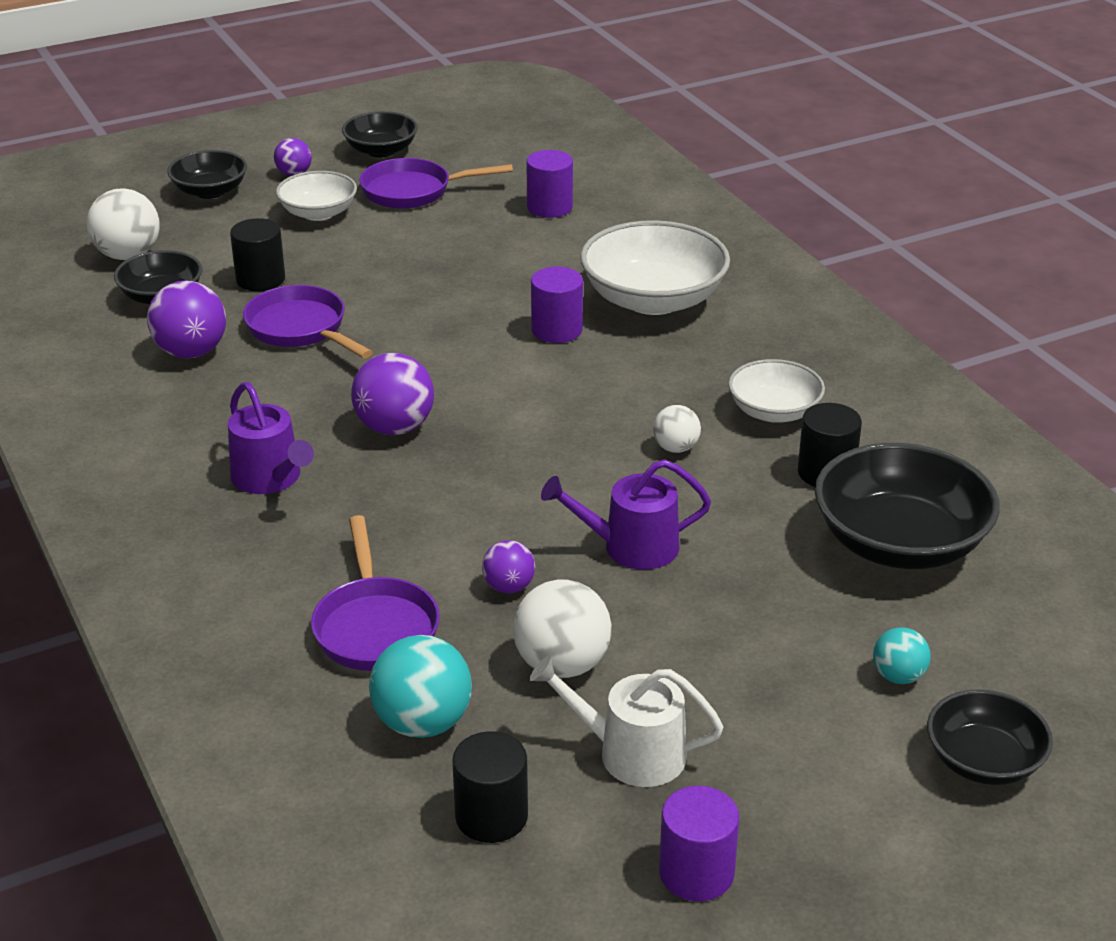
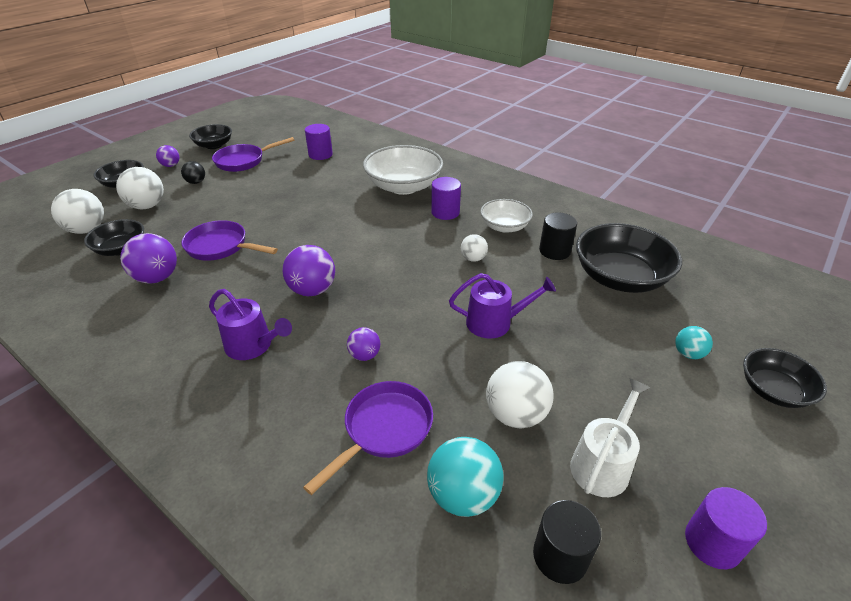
camera: 25 degrees left, 5 degrees up
(227, 237) = (147, 206): none -> white ball
(260, 279) = (180, 224): black cylinder -> none
(318, 213) = (196, 182): white bowl -> black ball
(375, 626) = (384, 430): purple pan -> purple pan turned 105 degrees counterclockwise
(509, 587) = (446, 371): purple ball -> purple ball (364, 355)
(556, 330) = (366, 212): purple cylinder -> purple cylinder (445, 212)
(631, 547) = (494, 322): purple watering can -> purple watering can turned 150 degrees counterclockwise
(631, 753) = (602, 464): white watering can -> white watering can turned 135 degrees clockwise

